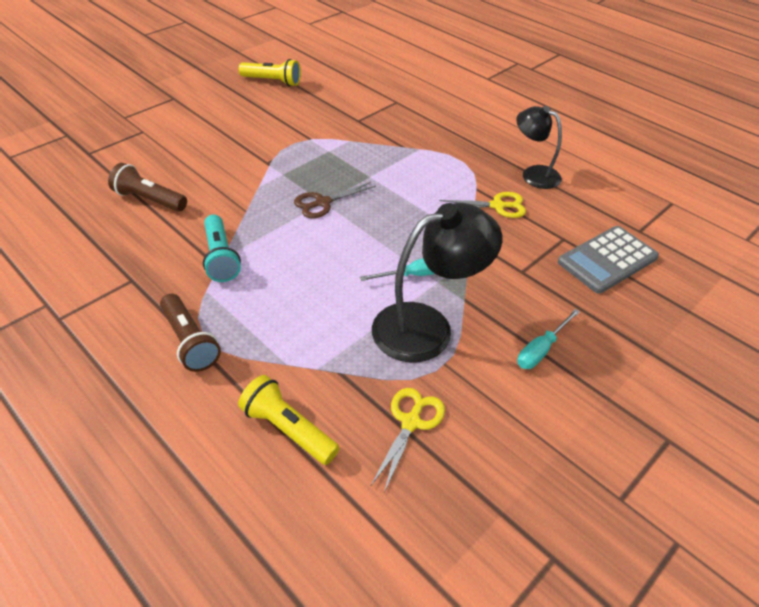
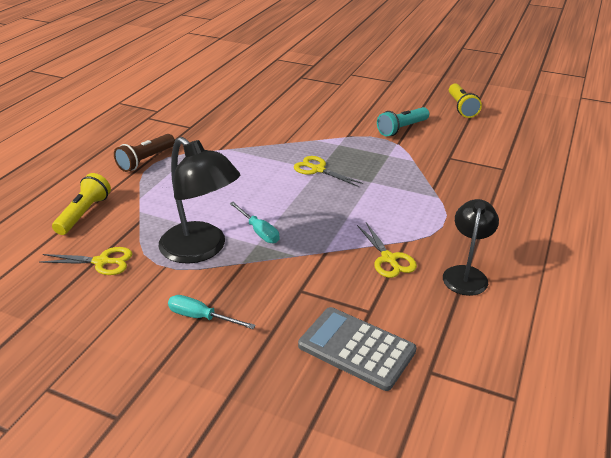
camera: 70 degrees right, 10 degrees down
(149, 199) = (269, 109): brown flashlight -> none
(220, 257) = (228, 148): turquoise flashlight -> turquoise flashlight (402, 129)
(322, 203) = (318, 169): brown scissors -> yellow scissors

